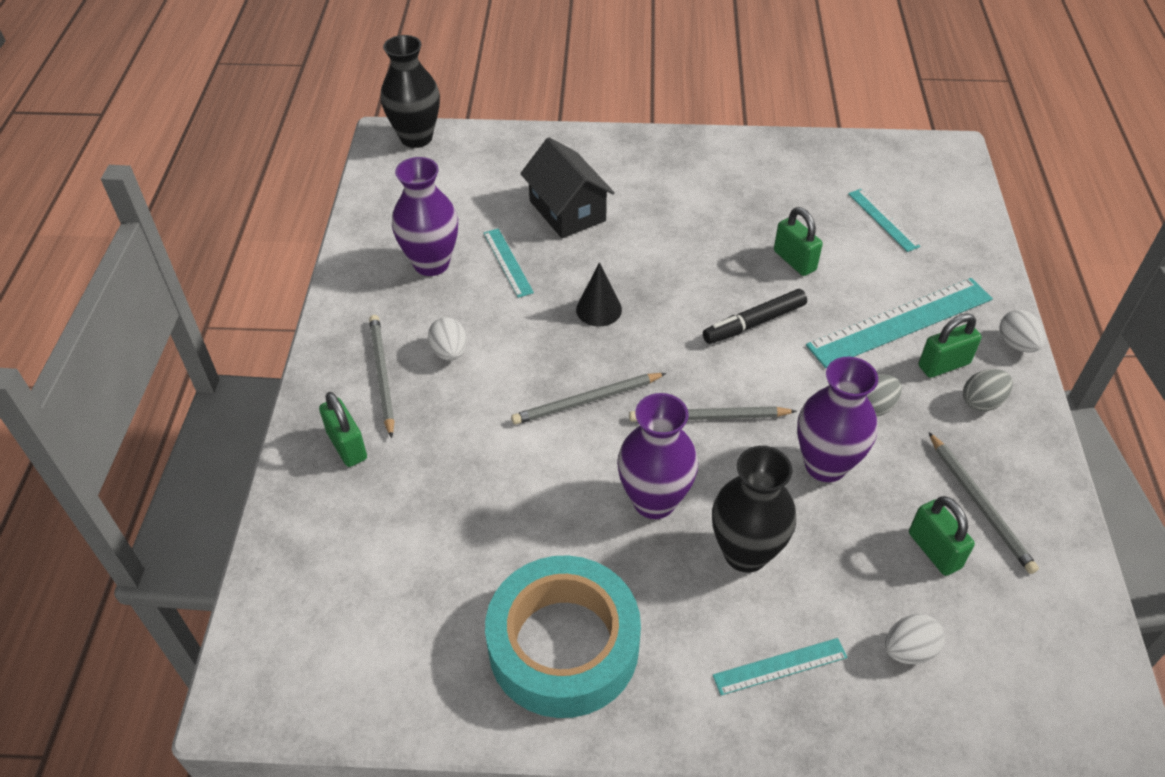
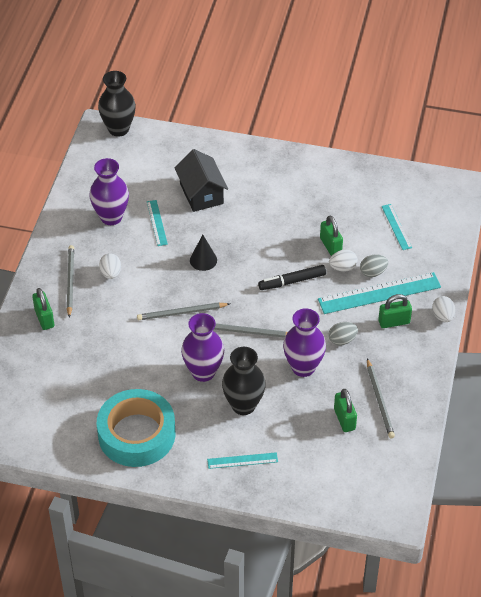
camera: 10 degrees right, 0 degrees up
(909, 650) = (310, 463): white egg -> white egg (342, 268)
(982, 402) = (406, 346): grey egg -> grey egg (373, 272)

